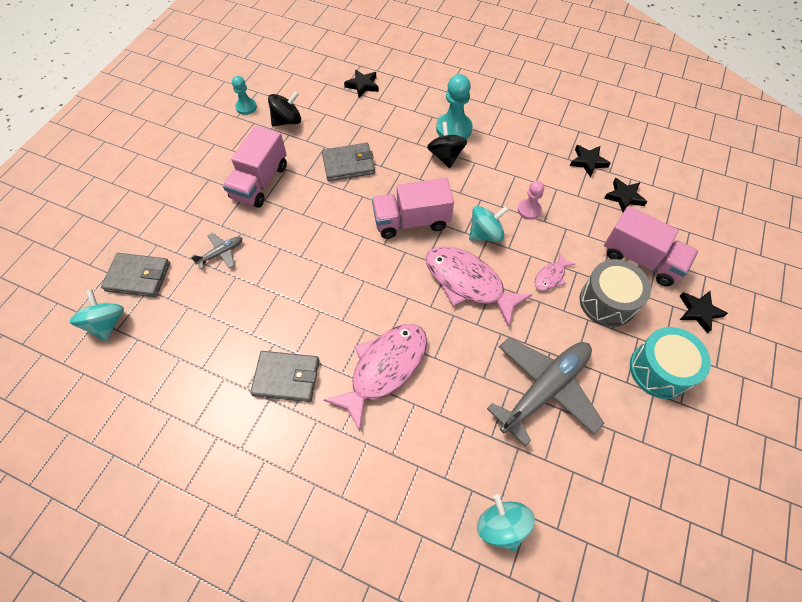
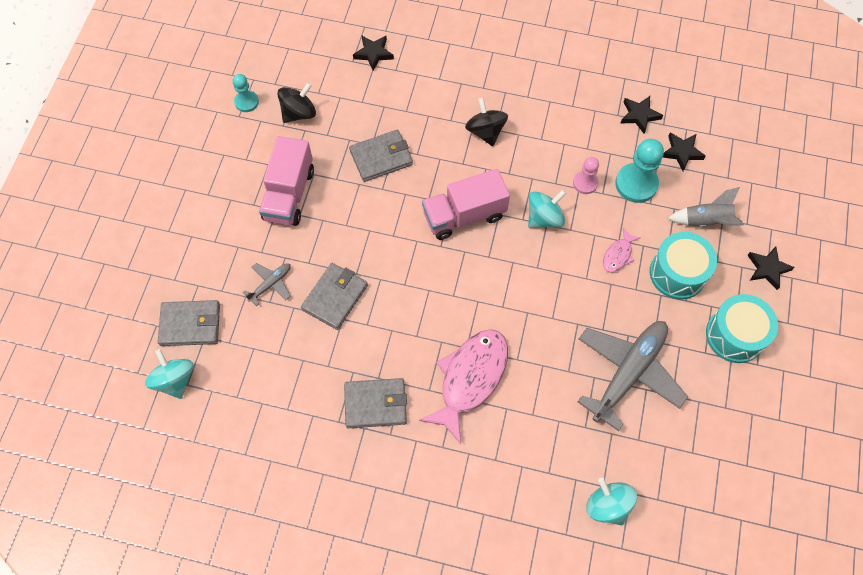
camera: 10 degrees left, 5 degrees up
(275, 274) = (335, 297): none -> grey wallet
(454, 129) = (488, 96): turquoise pawn -> turquoise pawn (636, 184)
(468, 283) = (536, 275): pink fish -> none
(607, 302) = (677, 273): grey drum -> turquoise drum
(641, 259) = (706, 221): pink truck -> grey rocket

